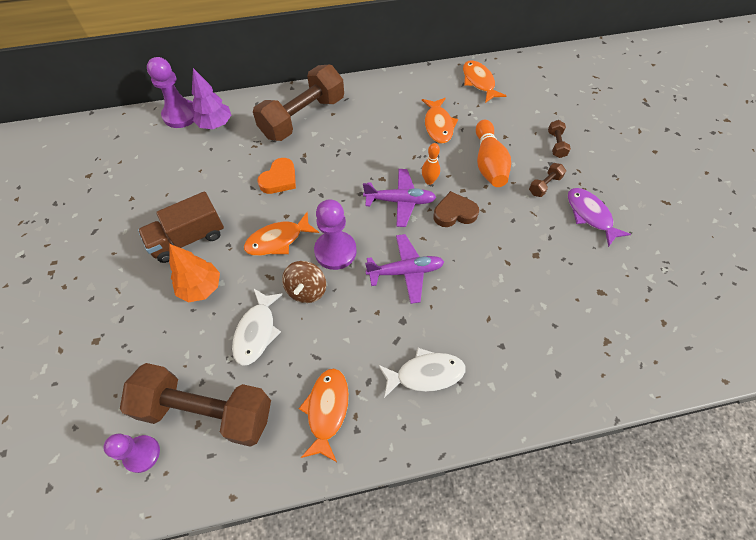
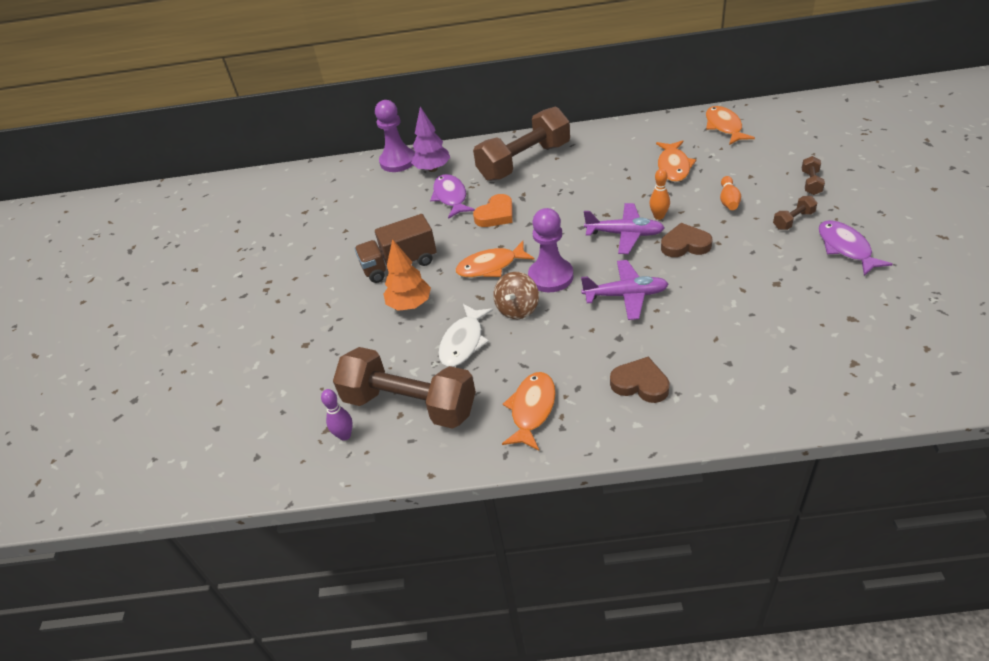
camera: 15 degrees right, 15 degrees down
(142, 454) = (345, 435): purple pawn -> purple bowling pin
(235, 158) = (451, 197): none -> purple fish
(425, 374) = (640, 384): white fish -> brown heart
(488, 163) = (728, 200): orange bowling pin -> orange bowling pin, size x0.56

